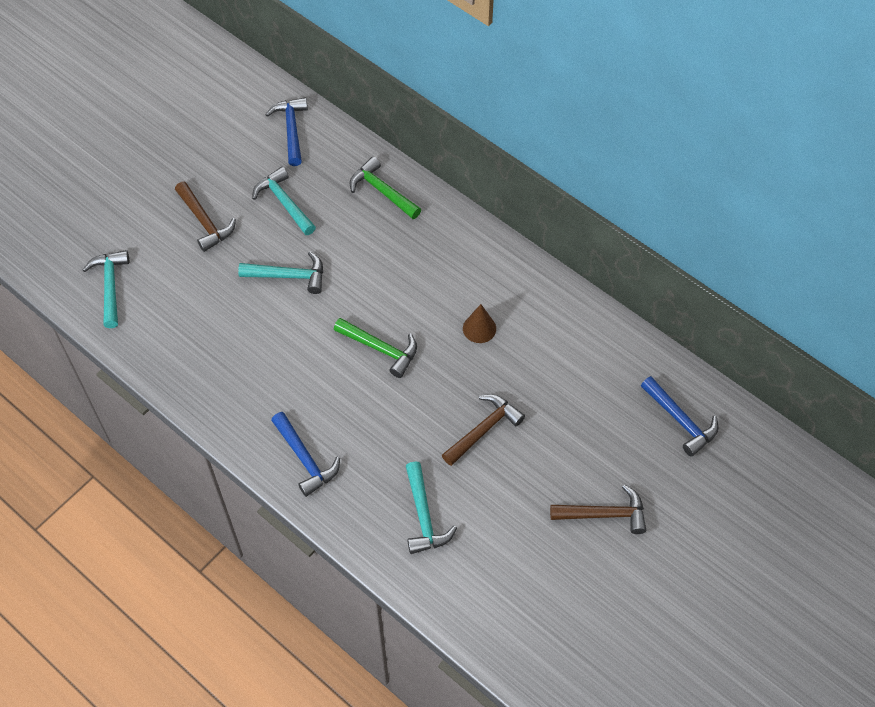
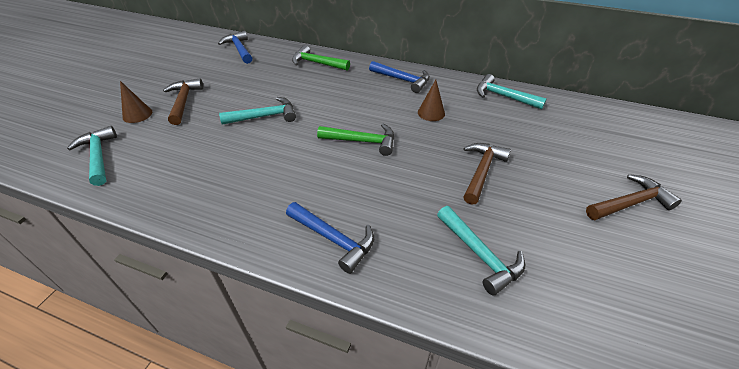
camera: 20 degrees left, 15 degrees down
(152, 230) = (137, 114): none -> brown cone
(205, 222) = (183, 102): brown hammer -> brown hammer turned 135 degrees counterclockwise
(284, 203) = (246, 81): turquoise hammer -> turquoise hammer (503, 96)
(680, 420) = (617, 128): blue hammer -> blue hammer (402, 80)

